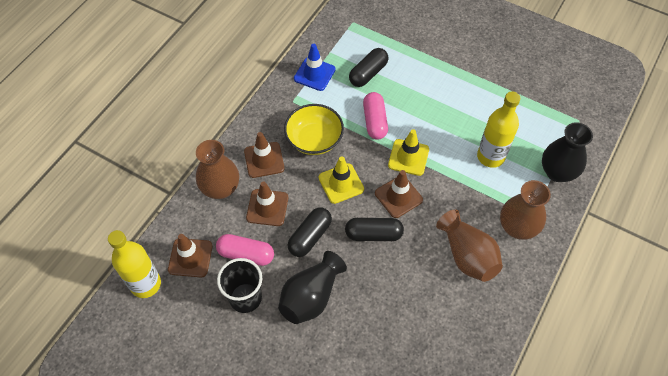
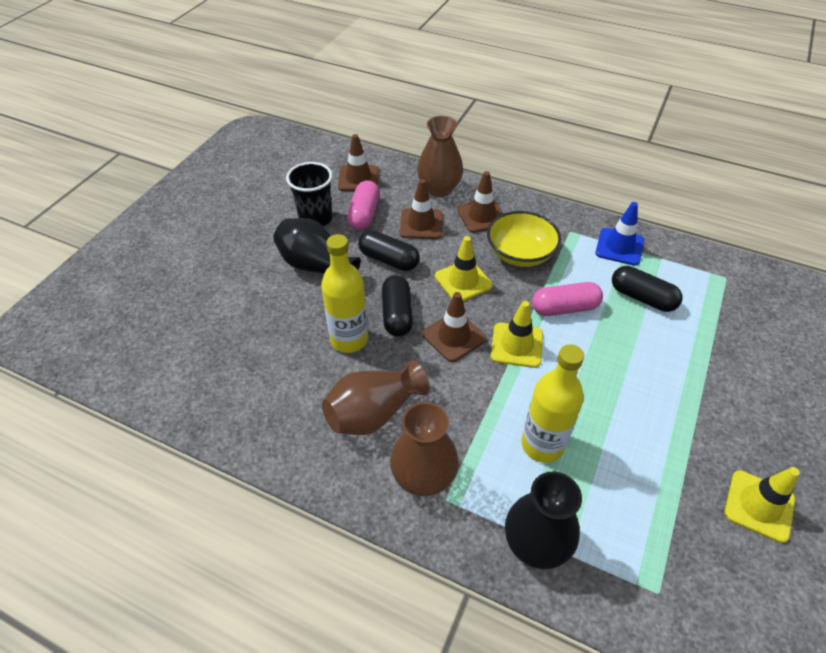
camera: 85 degrees right, 10 degrees down
(146, 284) = (330, 156): yellow bottle -> yellow bottle (349, 339)
(526, 62) = (759, 506): none -> yellow traffic cone

